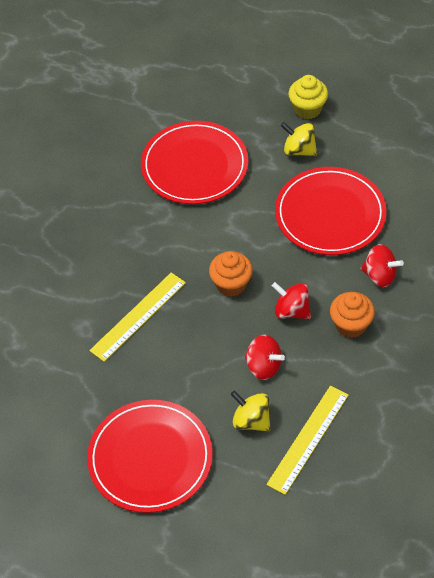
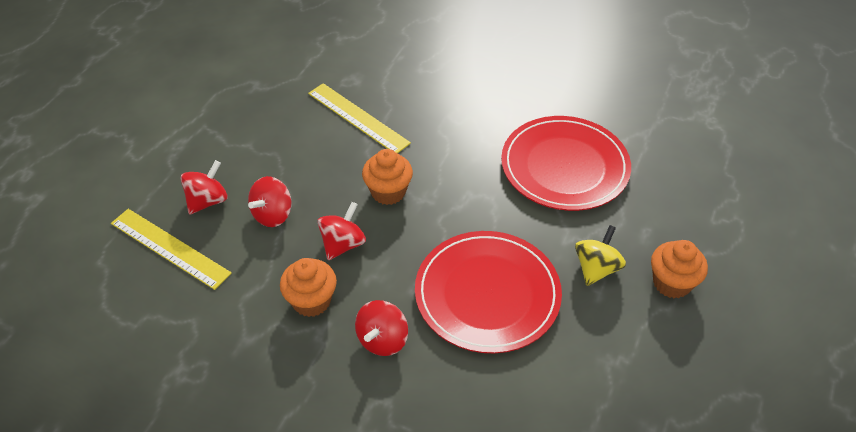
camera: 90 degrees right, 5 degrees down
(150, 458) = (190, 124): red plate -> none
(251, 420) = (208, 201): yellow spinning top -> red spinning top
(307, 109) = (671, 283): yellow cupcake -> orange cupcake

